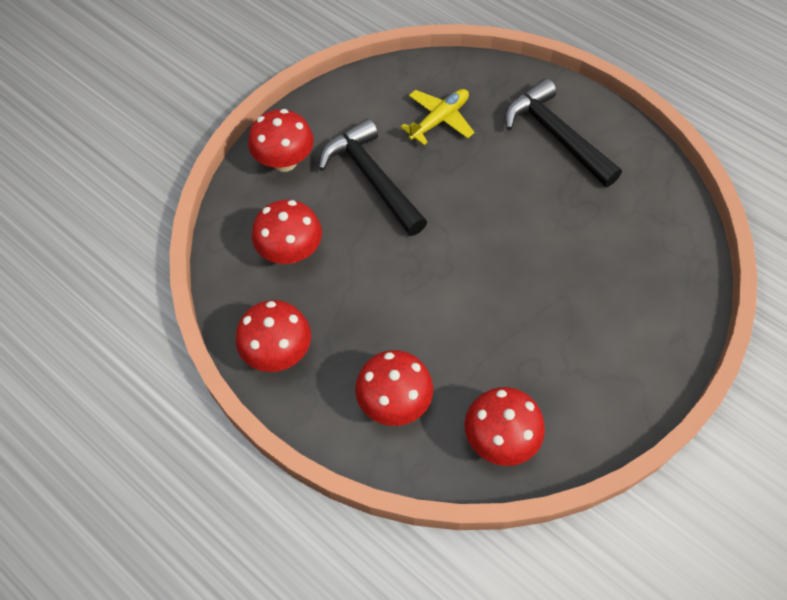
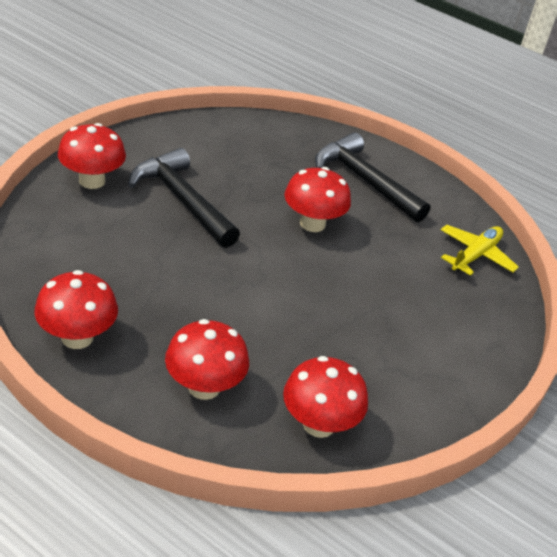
camera: 10 degrees left, 20 degrees down
(290, 252) = (95, 253): red mushroom -> red mushroom (312, 223)
(439, 120) = (250, 161): yellow plane -> yellow plane (475, 255)

